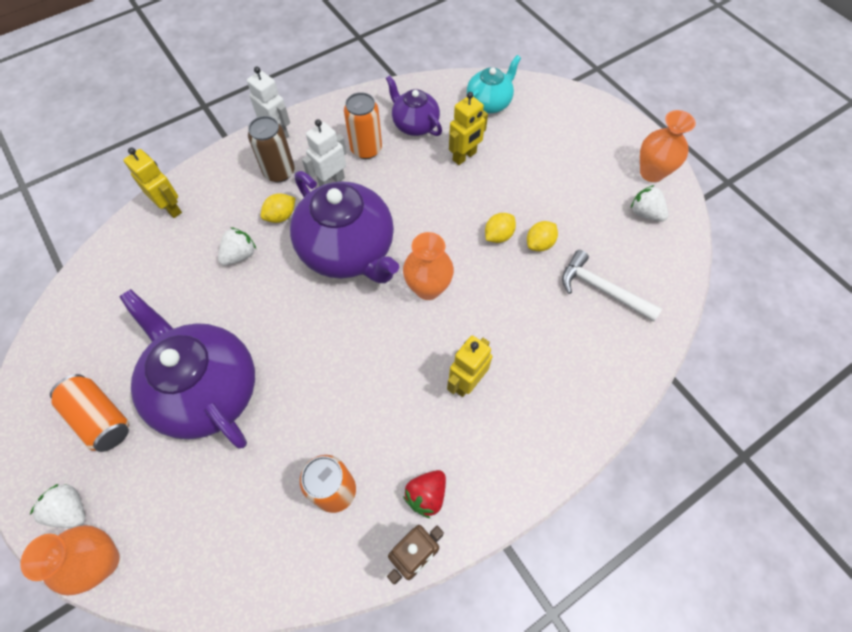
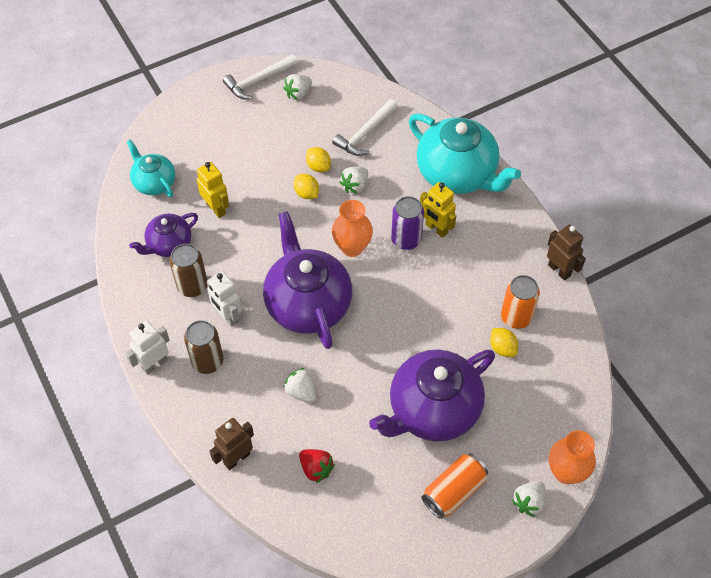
camera: 85 degrees left, 5 degrees down
(171, 208) = (236, 458): yellow robot -> brown robot
(281, 216) = (261, 358): yellow lemon -> yellow lemon (502, 348)
(348, 250) = (307, 304): purple teapot -> purple teapot turned 75 degrees counterclockwise
(366, 149) = (192, 286): orange can -> brown can
(426, 495) = (519, 261): red strawberry -> red strawberry (316, 469)
(445, 346) = (406, 239): none -> purple can
(518, 284) = (355, 186): none -> white strawberry
(561, 405) = (457, 174): none -> turquoise teapot
(651, 172) = (258, 81): orange vase -> white hammer

